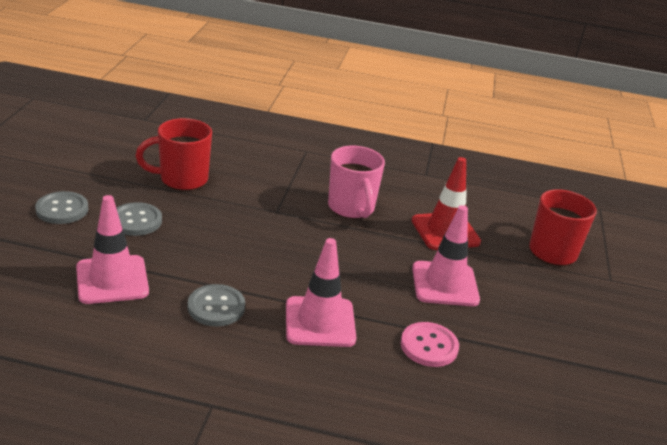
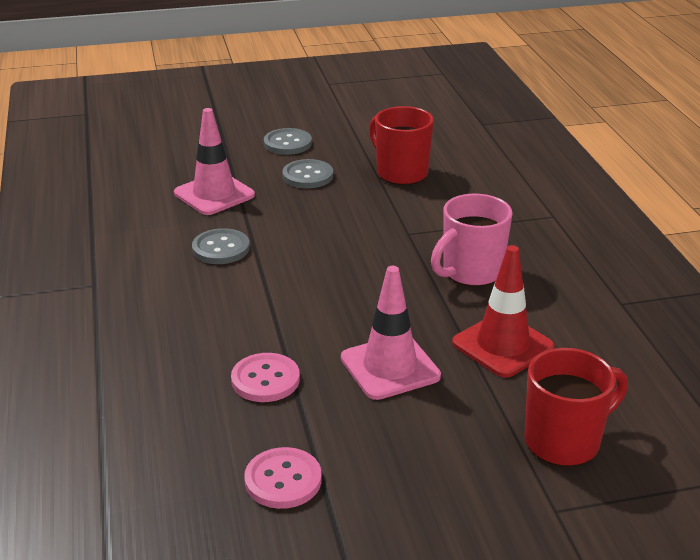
camera: 70 degrees right, 0 degrees up
(320, 322) = (247, 305): pink traffic cone -> none
(550, 377) = (283, 480): none -> pink button

